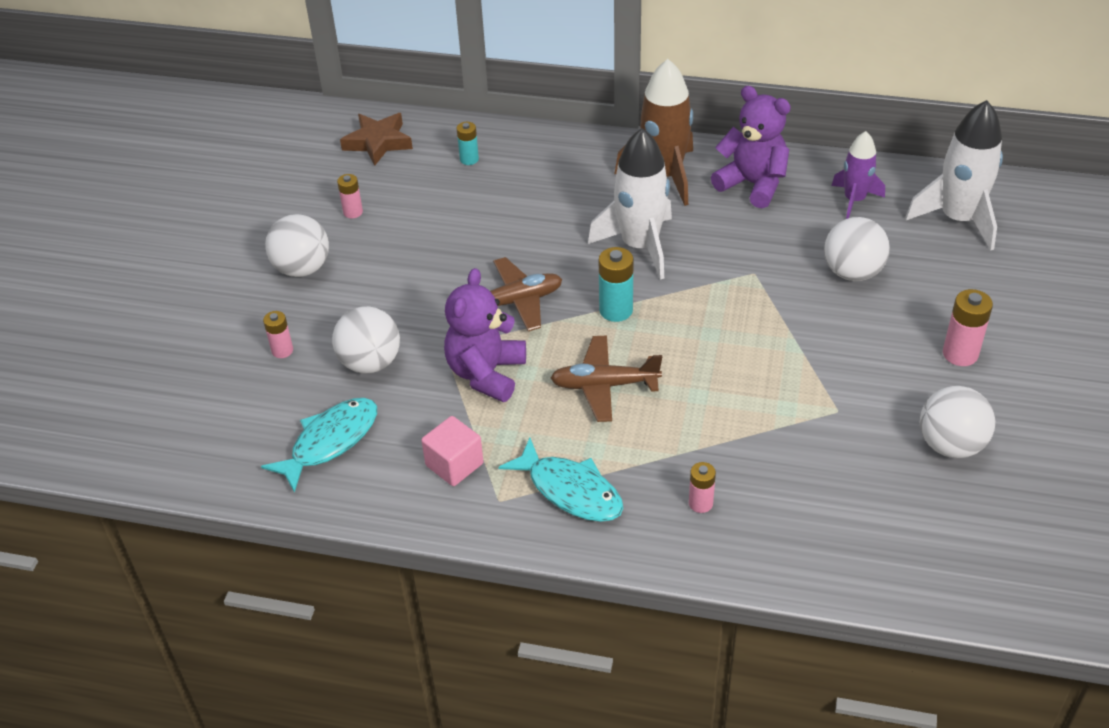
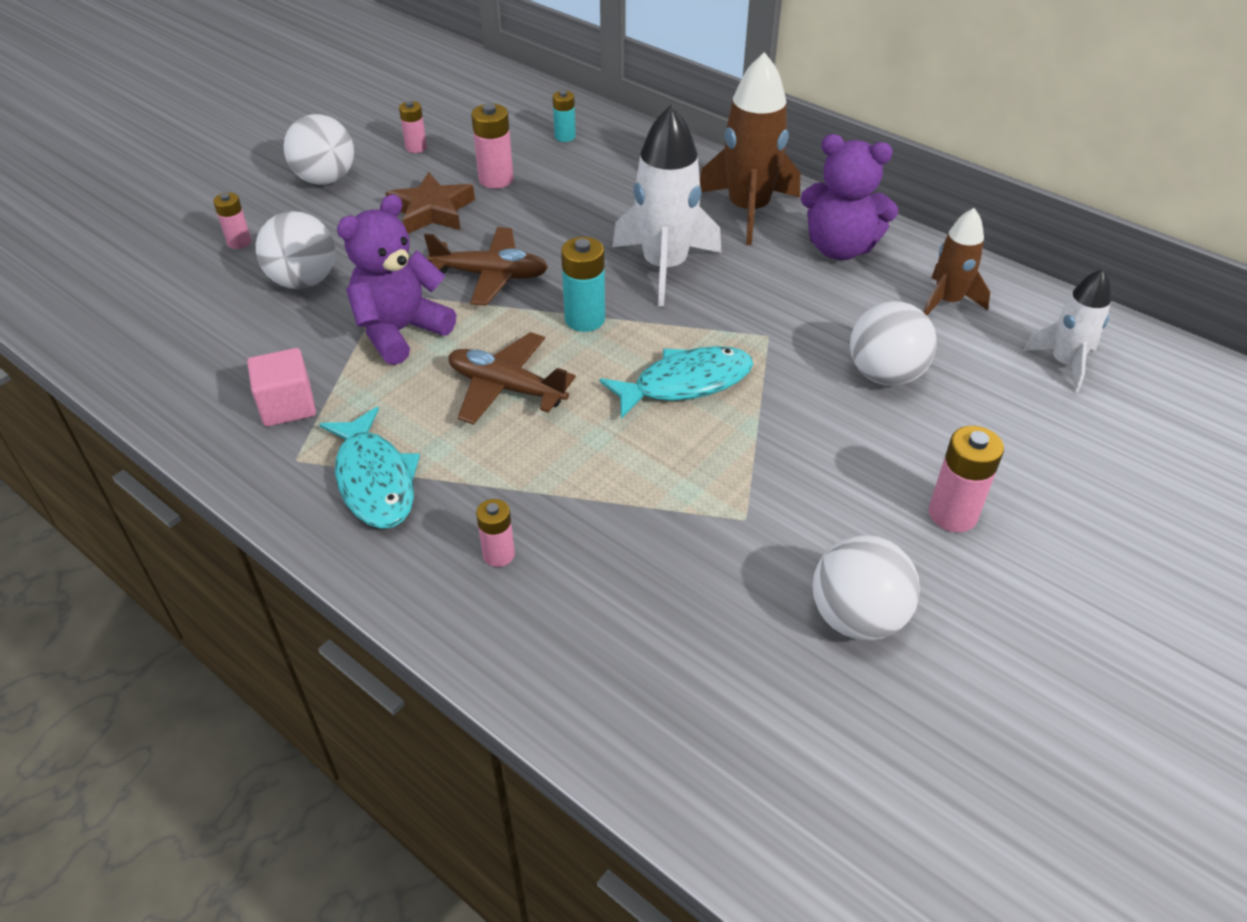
camera: 25 degrees right, 0 degrees up
(330, 442) = (198, 338): turquoise fish -> turquoise fish (685, 383)
(378, 142) = (494, 98): brown star -> brown star (432, 211)
(446, 218) = (496, 179): none -> pink battery
(752, 184) = (840, 248): purple teddy bear -> purple teddy bear turned 135 degrees clockwise
(854, 200) = (947, 301): purple rocket -> brown rocket
(958, 219) = (1064, 363): white rocket -> white rocket, size x0.60

